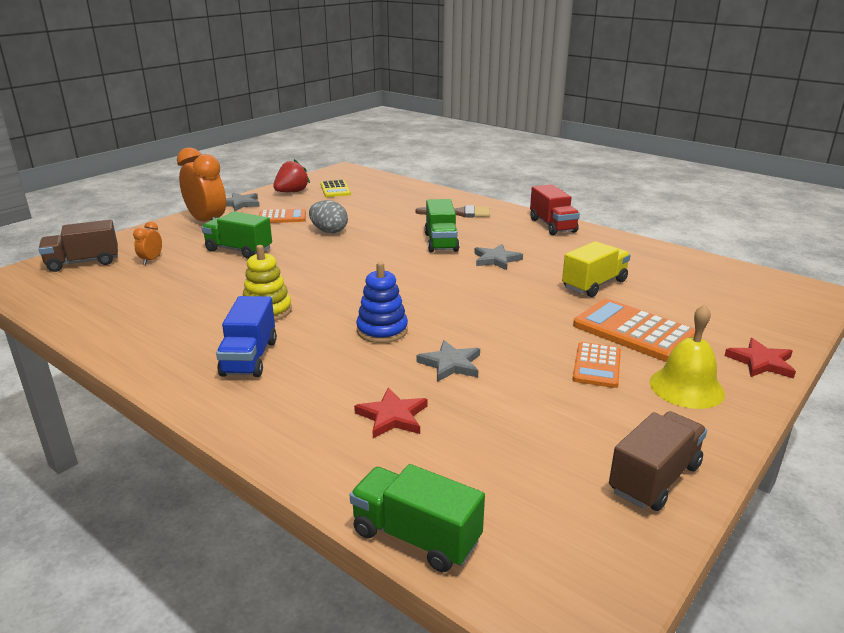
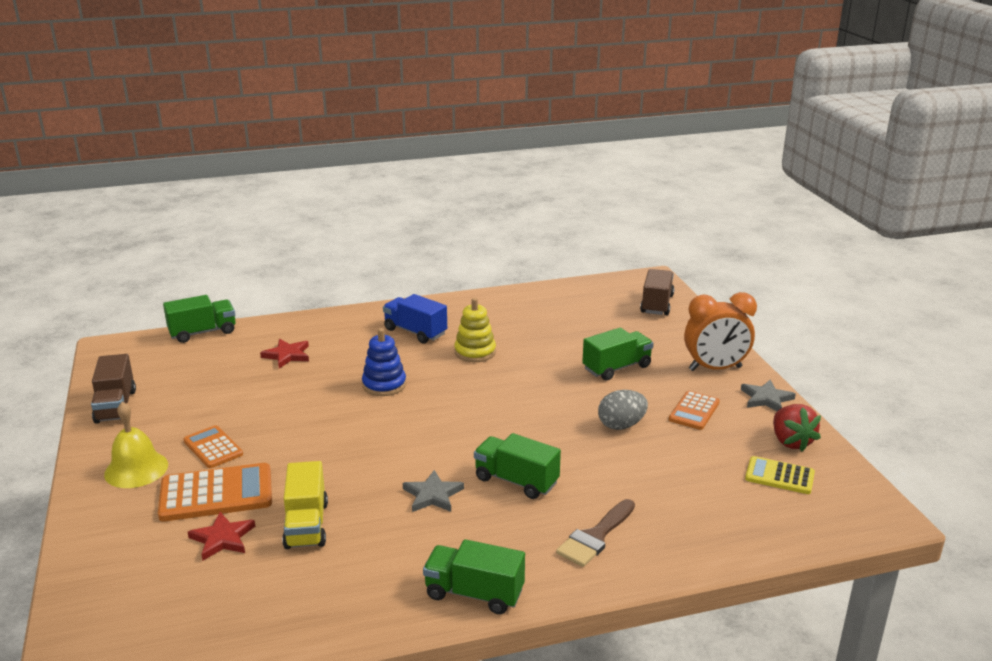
camera: 125 degrees right, 0 degrees up
(151, 260) = (633, 328): orange clock -> none
(450, 364) = (305, 393): grey star -> none
(552, 225) = (474, 593): red truck -> green truck
(761, 362) = (91, 527): red star -> red star (222, 538)

